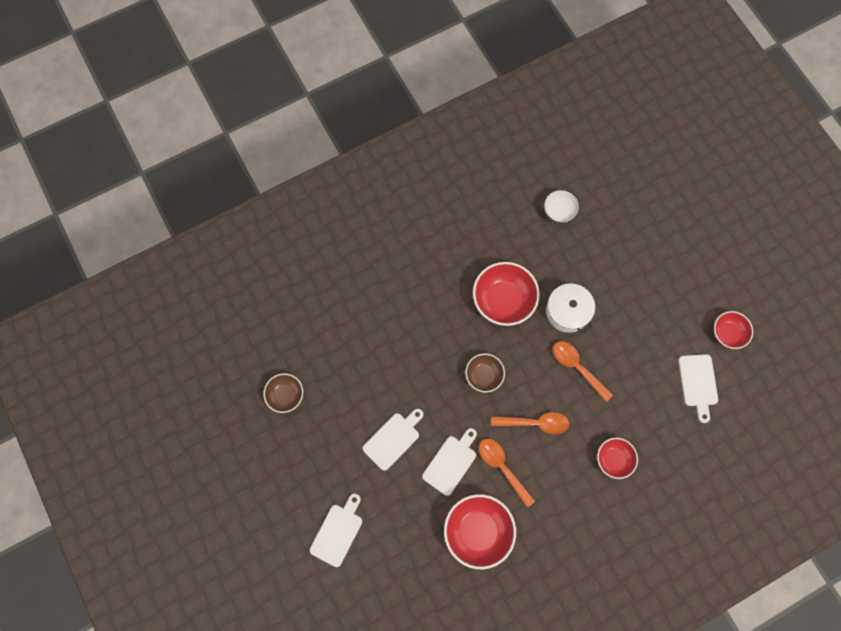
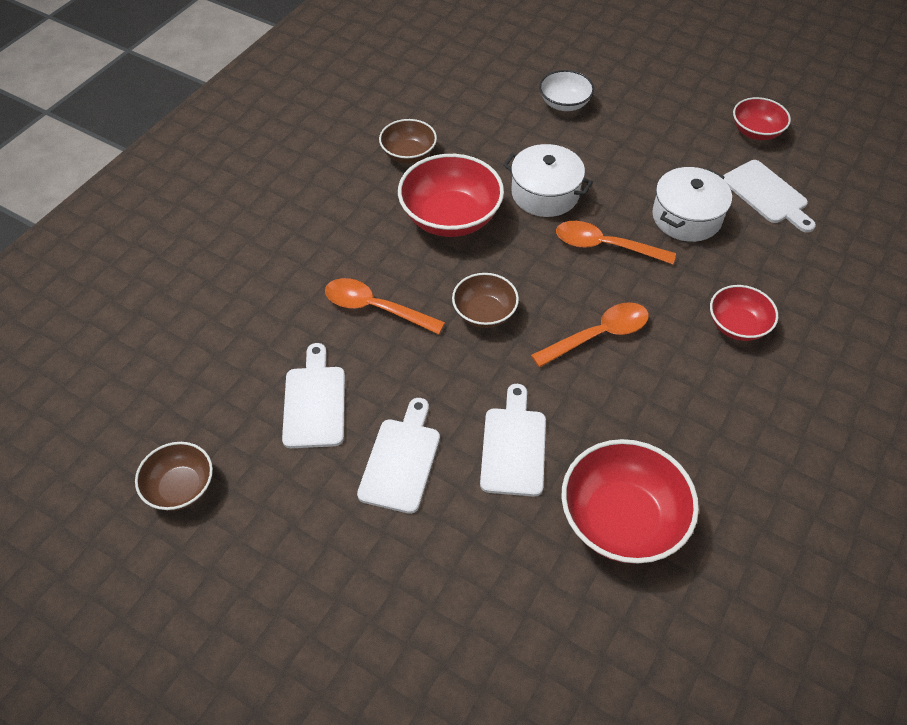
camera: 30 degrees left, 20 degrees down
(338, 532) = (391, 652): white cutting board -> white cutting board (314, 402)
(502, 467) = (594, 414): orange spoon -> orange spoon (375, 308)
(506, 239) = (408, 154): none -> brown bowl
(559, 211) = (457, 101): white bowl -> white bowl (564, 103)
(638, 373) = (686, 217): none -> white pot

